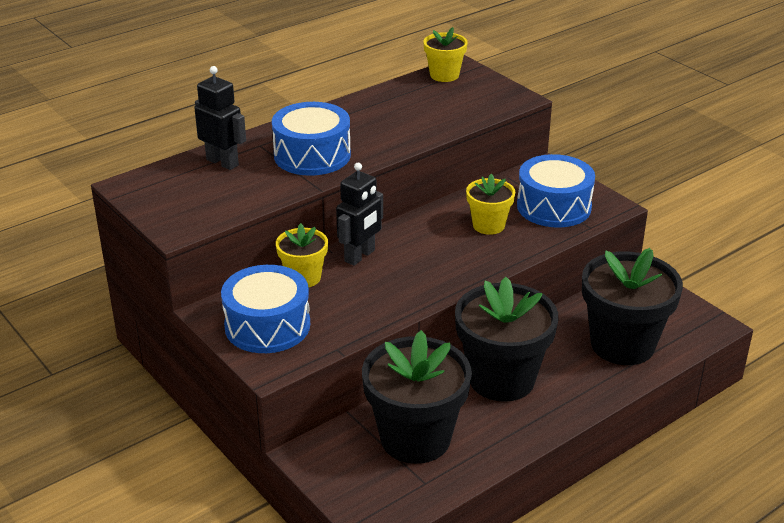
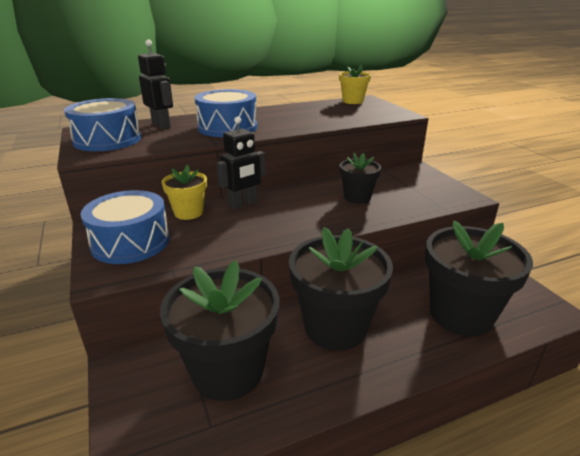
camera: 15 degrees right, 5 degrees down
(488, 225) = (357, 197): yellow flower pot -> black flower pot
(554, 206) = (416, 192): blue drum -> blue drum (107, 140)

